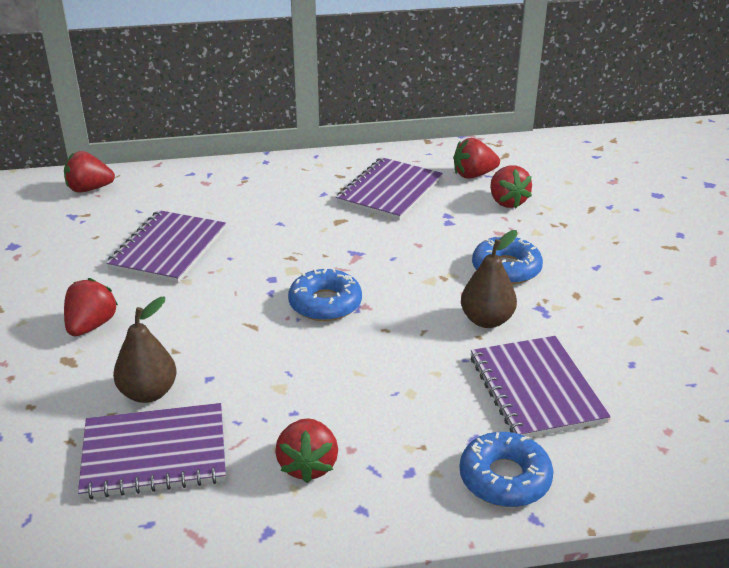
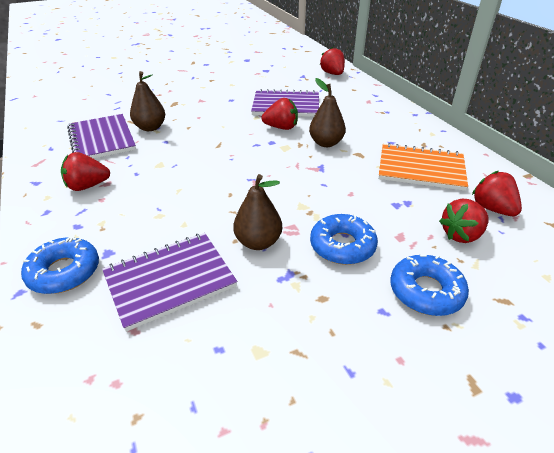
camera: 75 degrees right, 5 degrees up
(91, 326) = (204, 102): red strawberry -> red strawberry (281, 127)
(300, 237) = (326, 143): none -> brown pear
(325, 303) = (251, 165): blue donut -> blue donut (426, 291)
(389, 191) = (421, 169): purple notebook -> orange notebook

